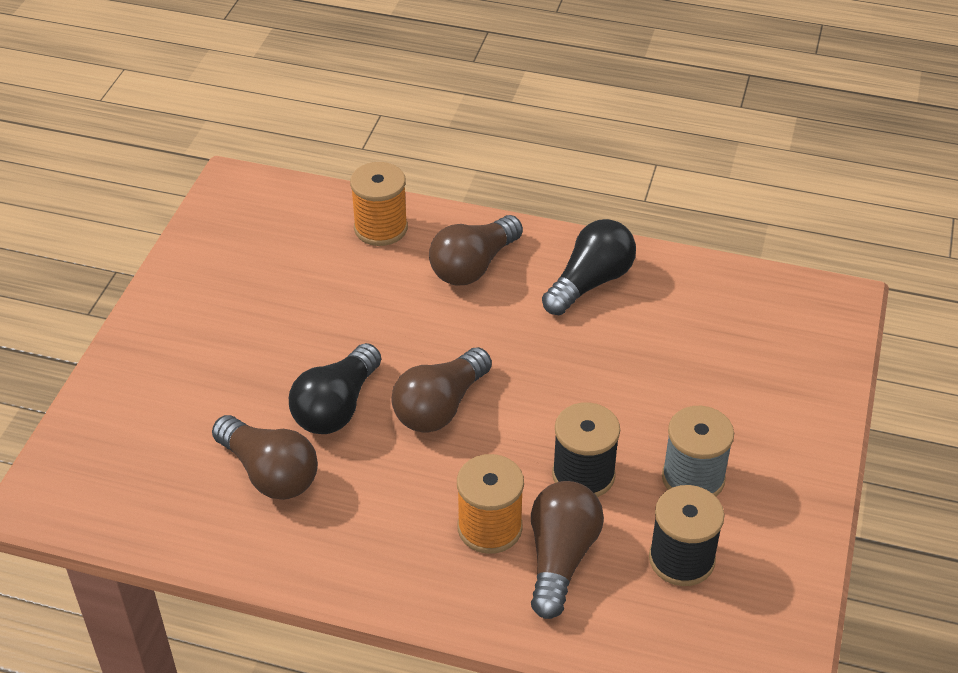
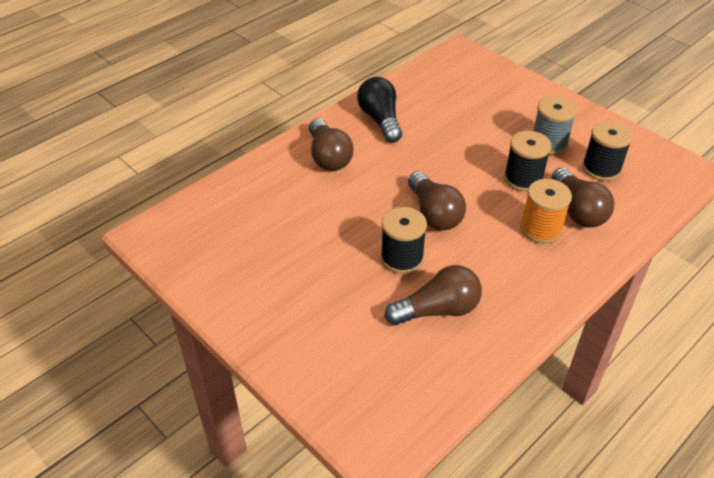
camera: 60 degrees left, 0 degrees up
(336, 407) = (402, 258): black light bulb -> black spool
(380, 228) = (259, 181): orange spool -> none
(560, 558) = (578, 210): brown light bulb -> brown light bulb turned 150 degrees counterclockwise

